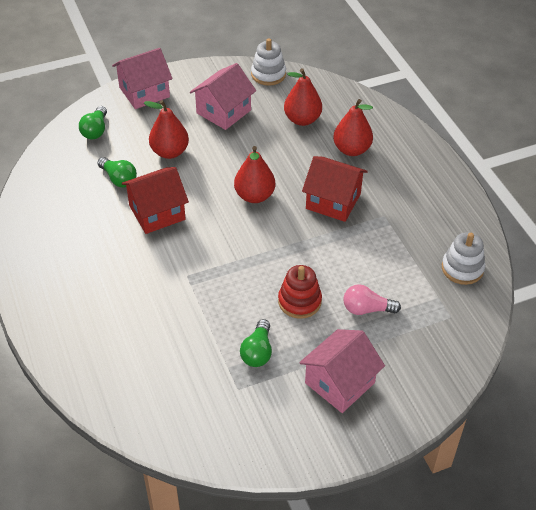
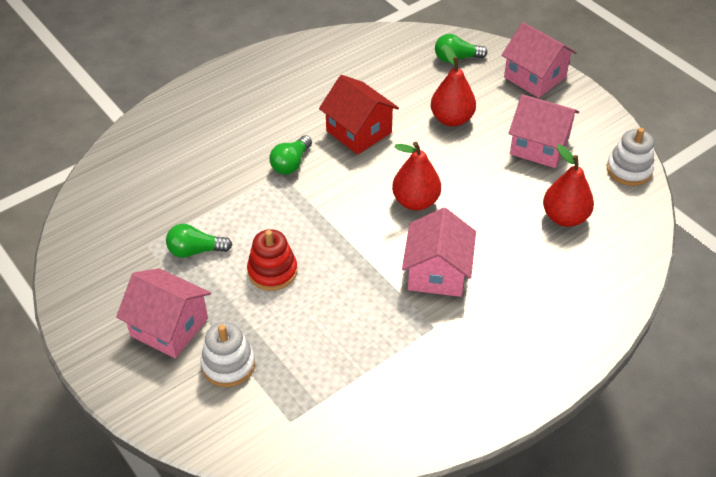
camera: 75 degrees right, 0 degrees up
(119, 179) = (394, 92): green light bulb -> green light bulb (291, 163)
(333, 201) = (437, 272): red house -> pink house
(351, 149) = (535, 275): red pear -> none
(367, 309) = (278, 334): pink light bulb -> none
(462, 268) = (373, 423): white stacking toy -> white stacking toy (228, 364)

